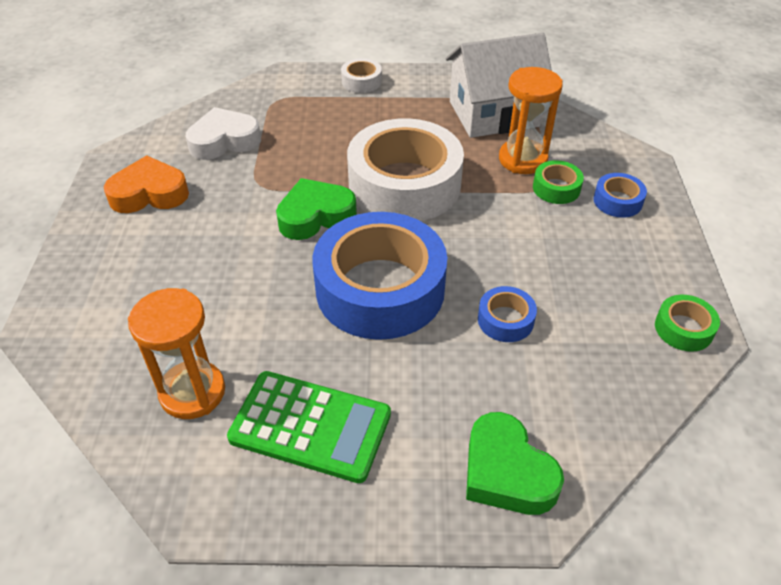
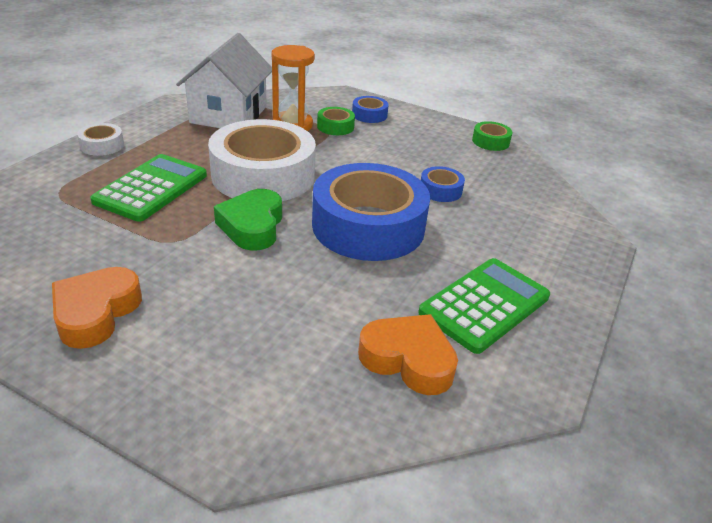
camera: 65 degrees left, 10 degrees down
(192, 392) = (408, 359): orange hourglass -> orange heart
(224, 141) = (77, 240): white heart -> none
(322, 137) = (151, 188): none -> green calculator
(506, 472) = (565, 238): green heart -> none

